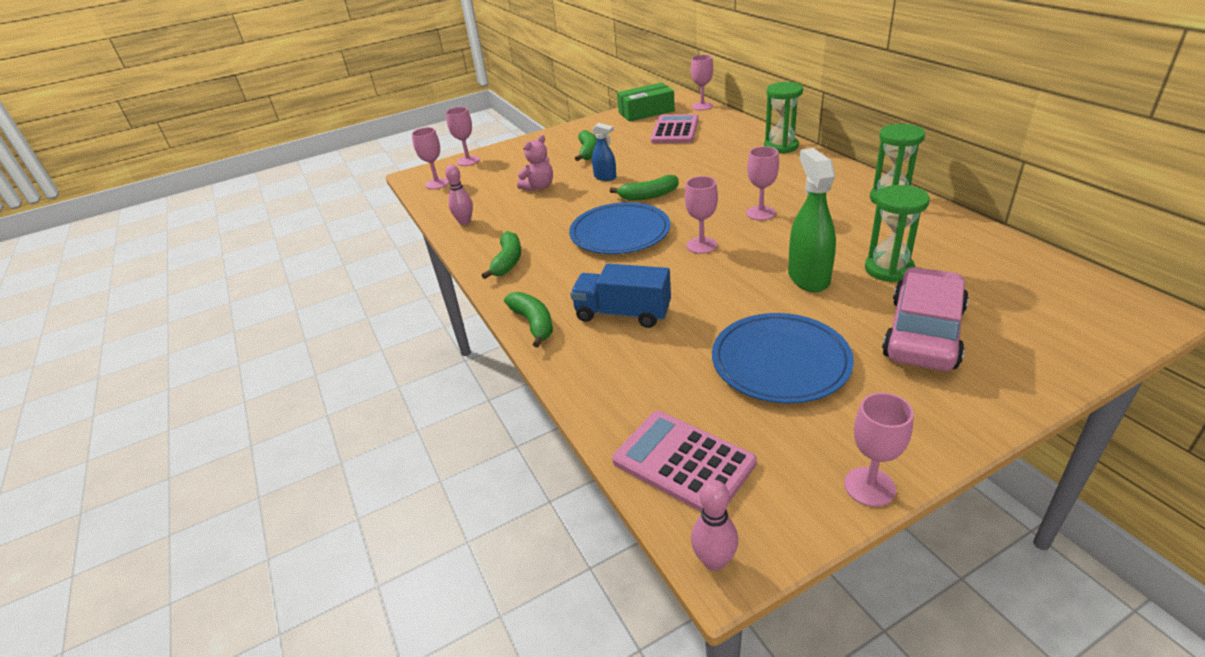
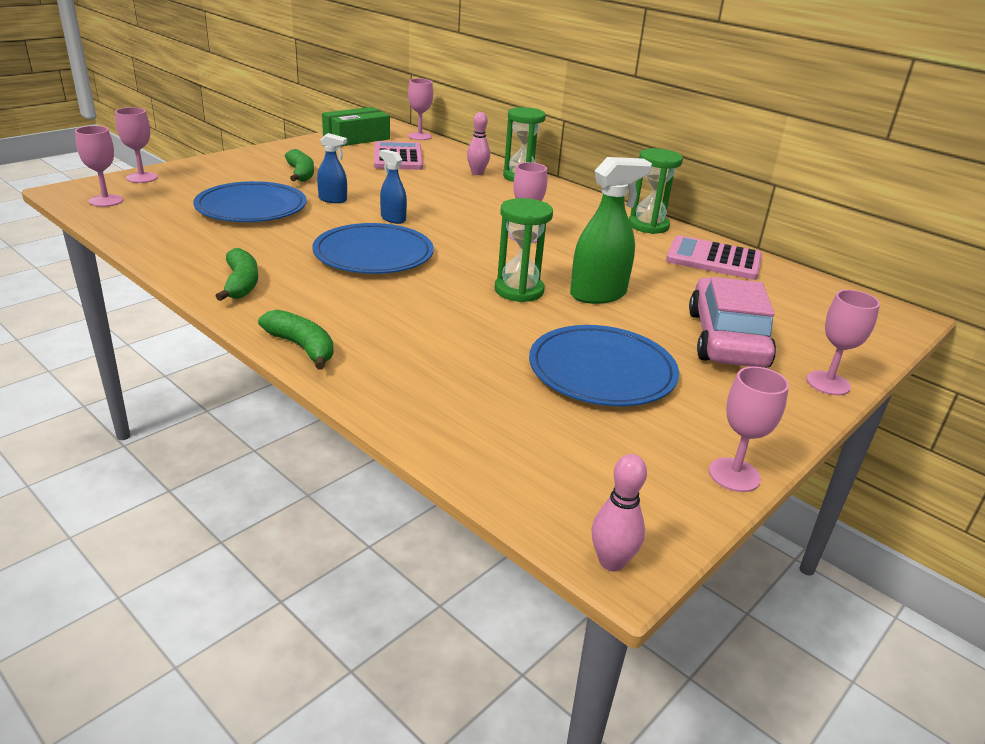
camera: 25 degrees left, 5 degrees down
(465, 222) = (163, 242): pink bowling pin -> pink bowling pin (477, 173)
(539, 187) = (251, 207): pink teddy bear -> blue plate
(623, 313) = (410, 333): blue truck -> none
(648, 196) = (393, 219): green banana -> blue spray bottle
(683, 462) = (539, 472): pink calculator -> pink calculator (713, 259)
(701, 245) = (473, 266): pink goblet -> pink goblet (828, 383)
(808, 278) = (598, 294): green spray bottle -> green spray bottle turned 90 degrees clockwise
(888, 269) = (672, 286): green hourglass -> green hourglass (519, 290)

